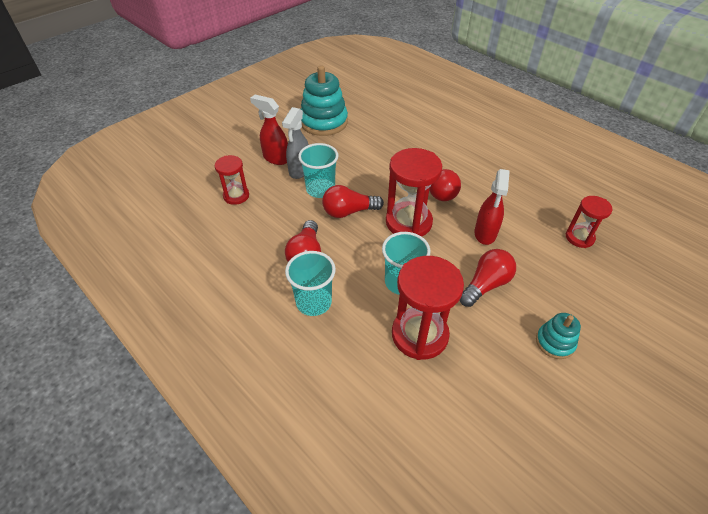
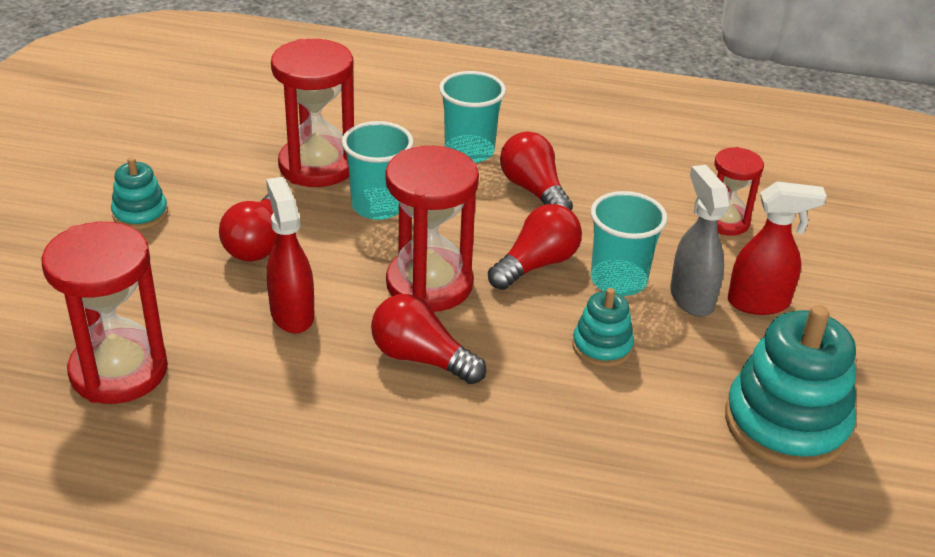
camera: 145 degrees right, 10 degrees down
(358, 167) = (602, 346): none -> turquoise stacking toy
(579, 237) = (119, 371): red hourglass -> red hourglass, size x1.72

